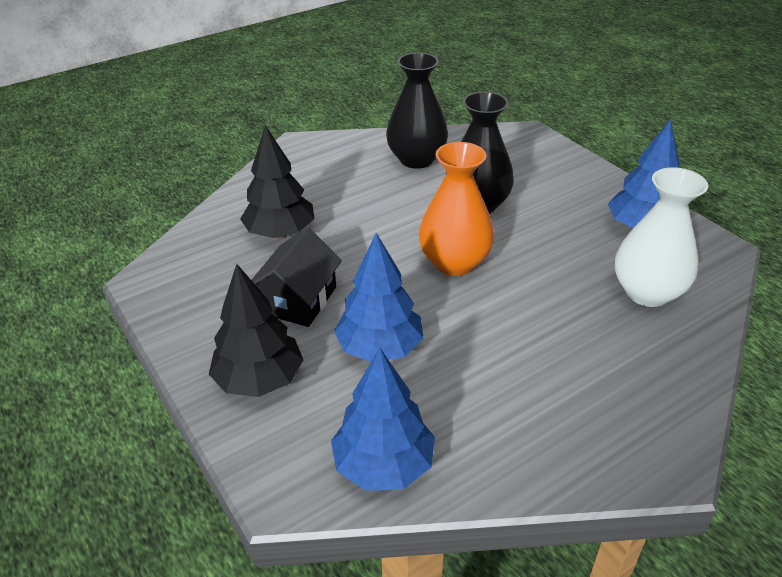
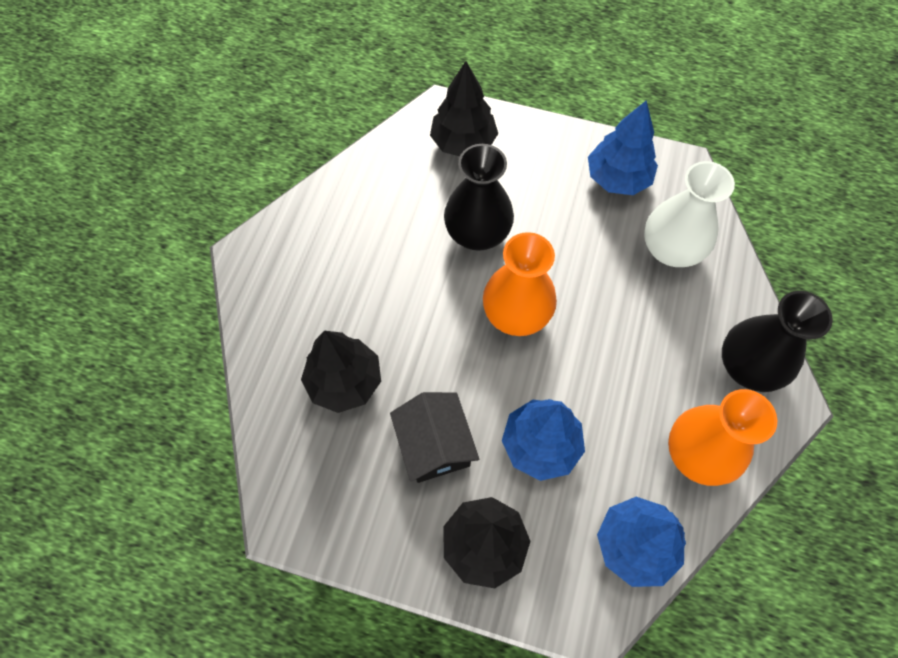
camera: 40 degrees left, 25 degrees up
(416, 159) = (376, 206): black vase -> black vase (748, 366)
(520, 441) = (698, 454): none -> orange vase
(524, 155) = (463, 143): none -> black tree

